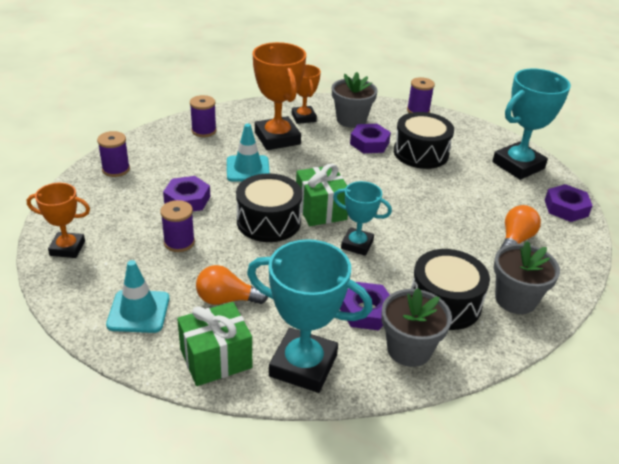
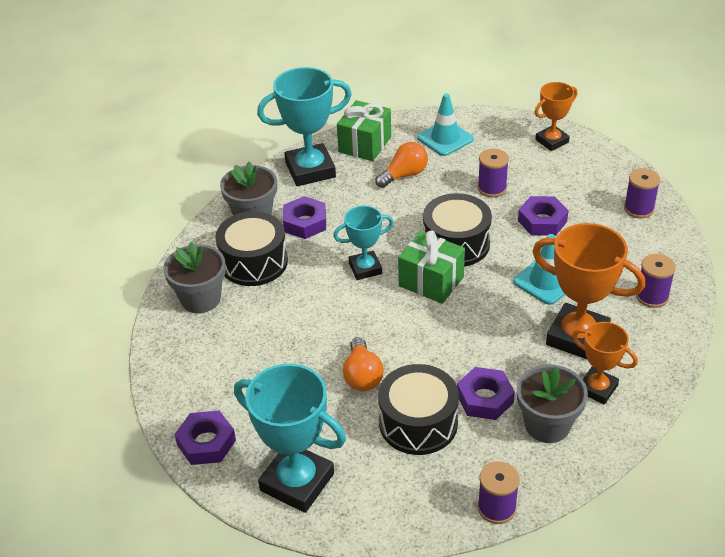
camera: 145 degrees right, 5 degrees up
(515, 240) = (235, 361): orange light bulb -> orange light bulb (362, 376)
(518, 165) = (297, 482): turquoise trophy -> turquoise trophy turned 75 degrees counterclockwise

